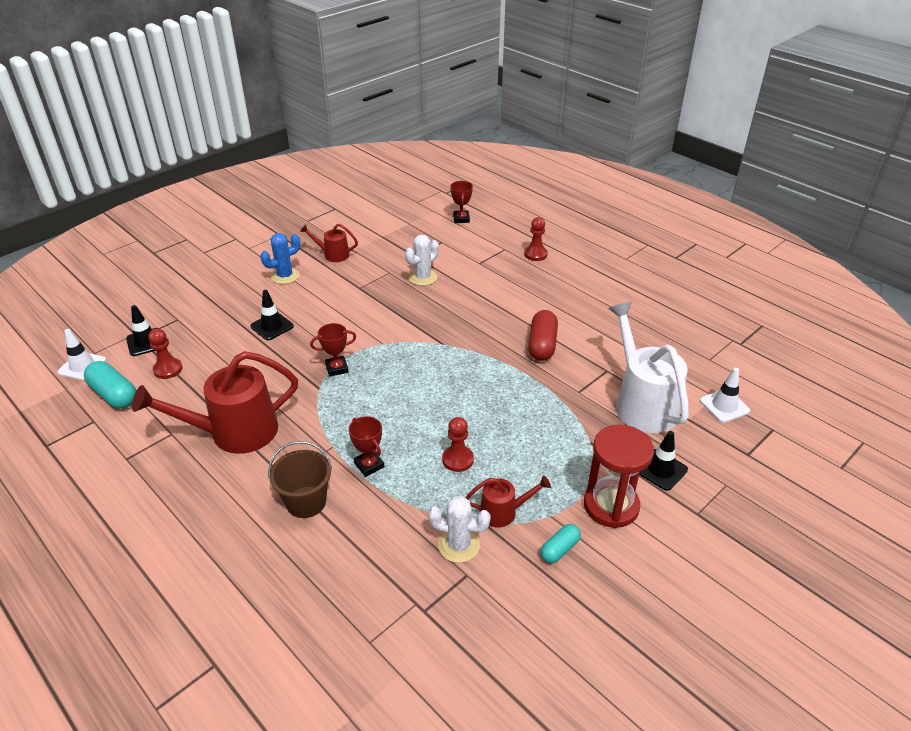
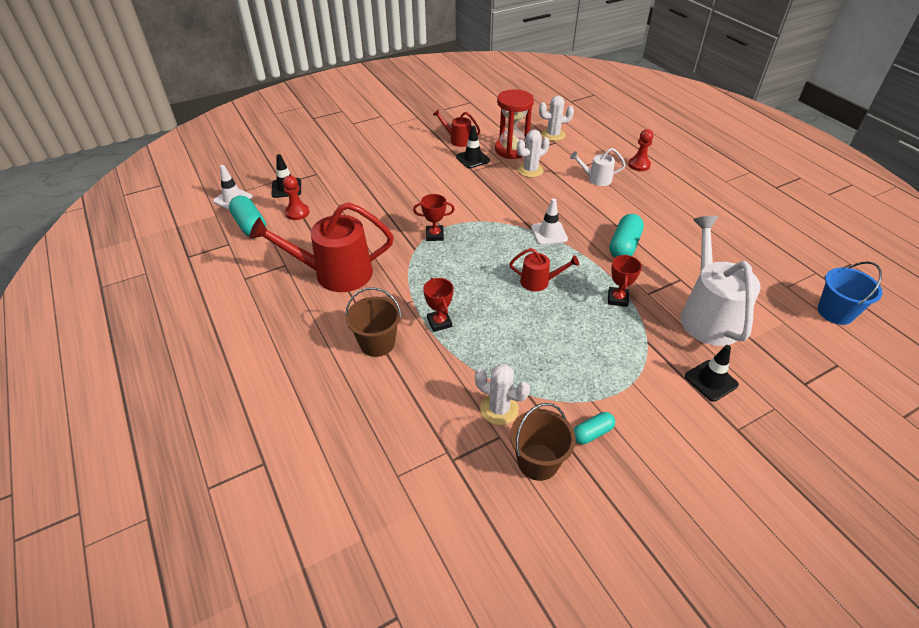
camera: 15 degrees right, 5 degrees up
(272, 326) = (390, 191): black traffic cone -> black traffic cone (472, 159)
(285, 276) = (413, 152): blue cactus -> none
(437, 234) = (553, 135): none -> white cactus
(457, 459) = (519, 333): red pawn -> none
(461, 219) = (578, 125): red trophy -> red trophy (617, 299)
(495, 276) = (596, 179): none -> white watering can
(504, 512) = (548, 388): red watering can -> red watering can (539, 282)
(513, 591) = (538, 462): none -> brown bucket
(542, 345) = (624, 246): red capsule -> turquoise capsule
(611, 506) = (652, 404): red hourglass -> red hourglass (511, 150)
(724, 406) = (791, 333): white traffic cone -> white traffic cone (549, 233)
(759, 377) = (835, 312): none -> blue bucket

